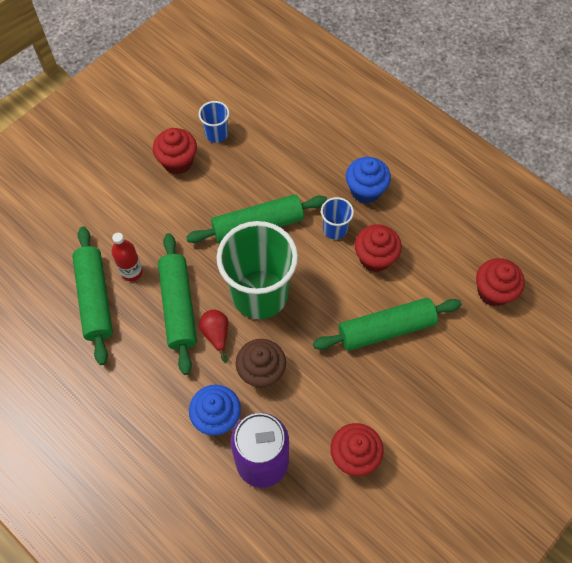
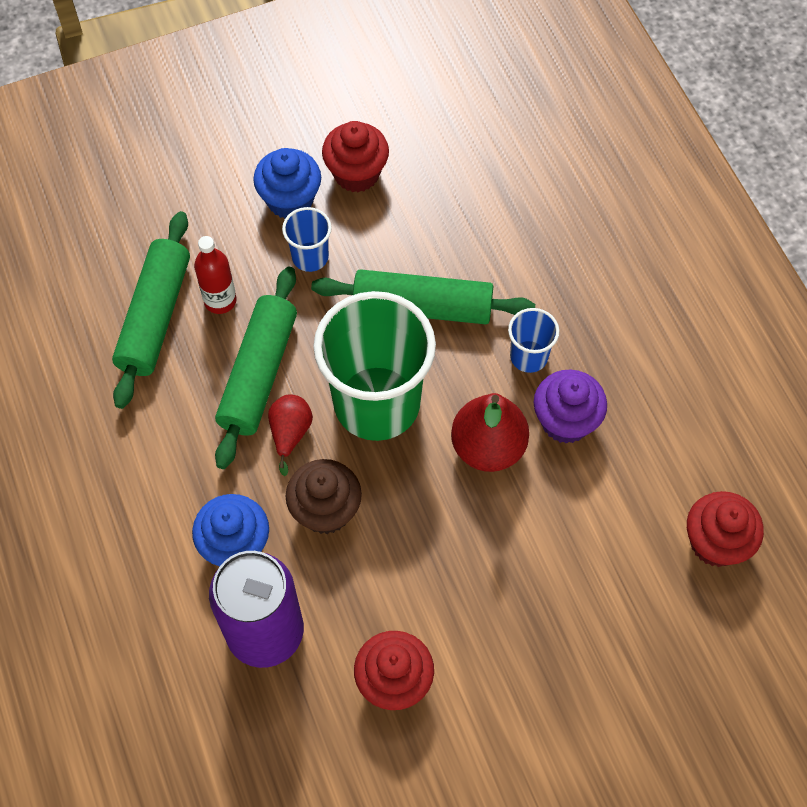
camera: 25 degrees right, 0 degrees up
(216, 134) = (429, 155): blue cup -> blue cup (310, 257)
(338, 292) = (488, 447): none -> red pear
(365, 190) = (602, 319): blue cupcake -> blue cupcake (290, 200)
(375, 258) = (565, 421): red cupcake -> purple cupcake
(386, 329) = (529, 527): green rolling pin -> none

